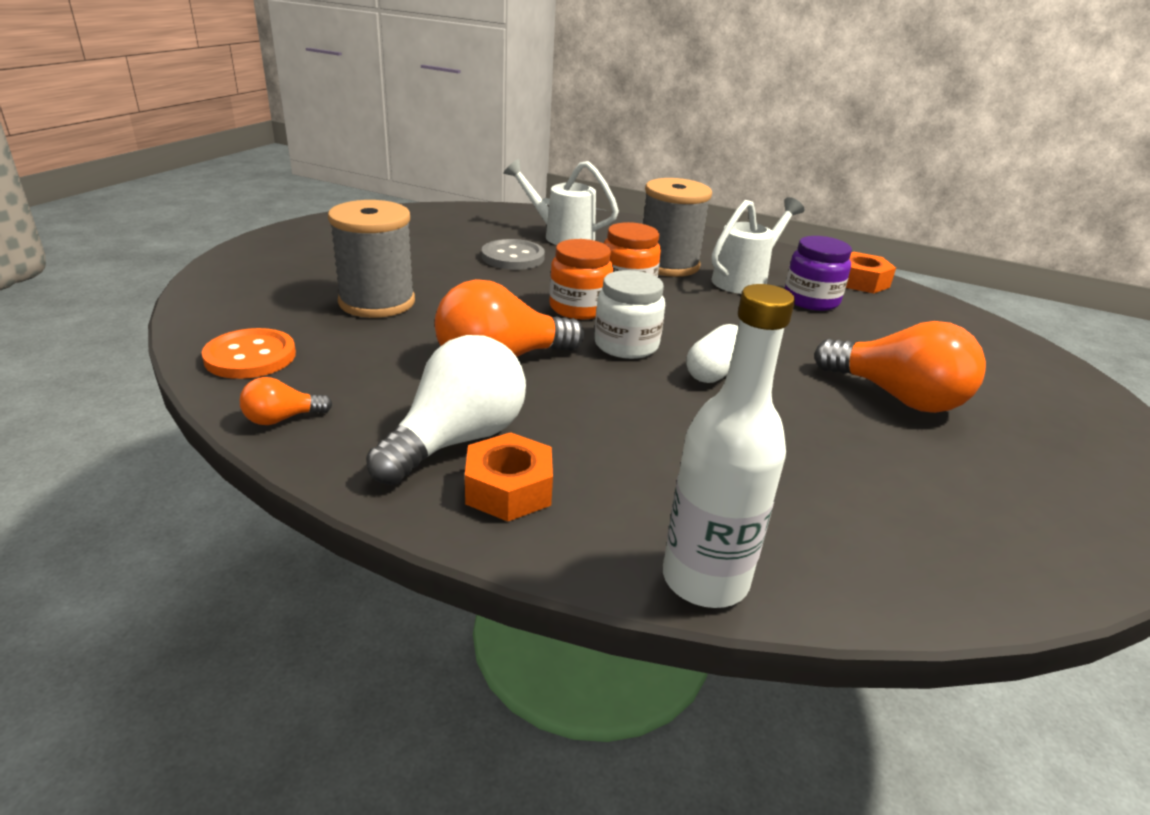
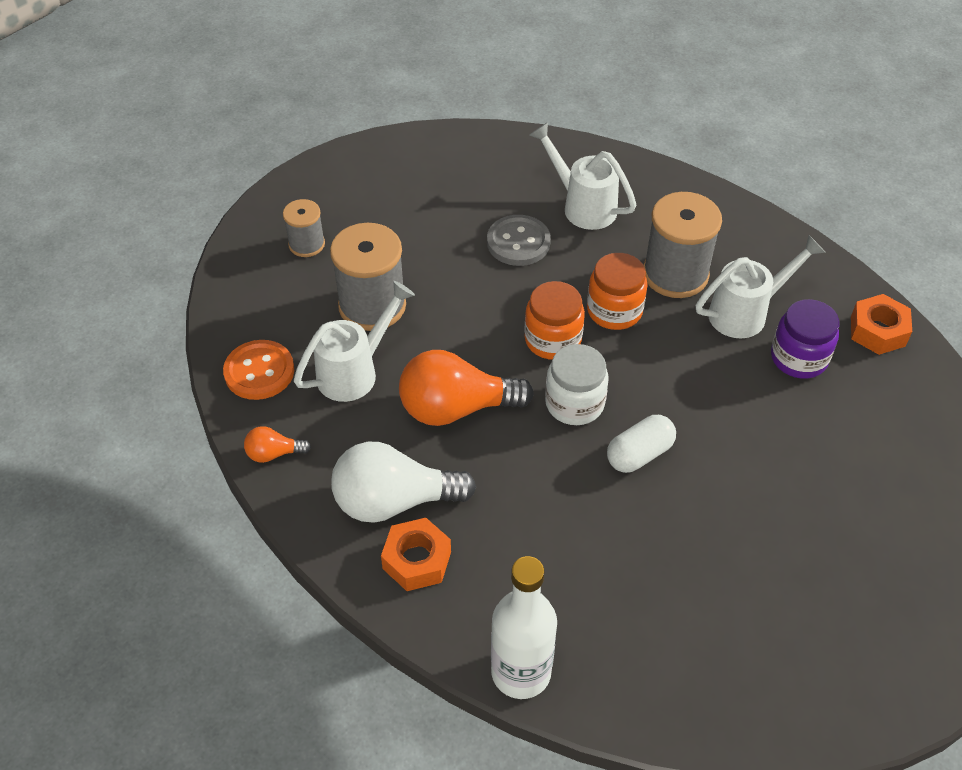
camera: 20 degrees right, 20 degrees up
(291, 271) = (306, 244): none -> grey spool
(372, 345) = (355, 371): none -> white watering can
(457, 440) = (394, 501): white light bulb -> white light bulb turned 150 degrees counterclockwise
(897, 397) = (792, 517): orange light bulb -> none

